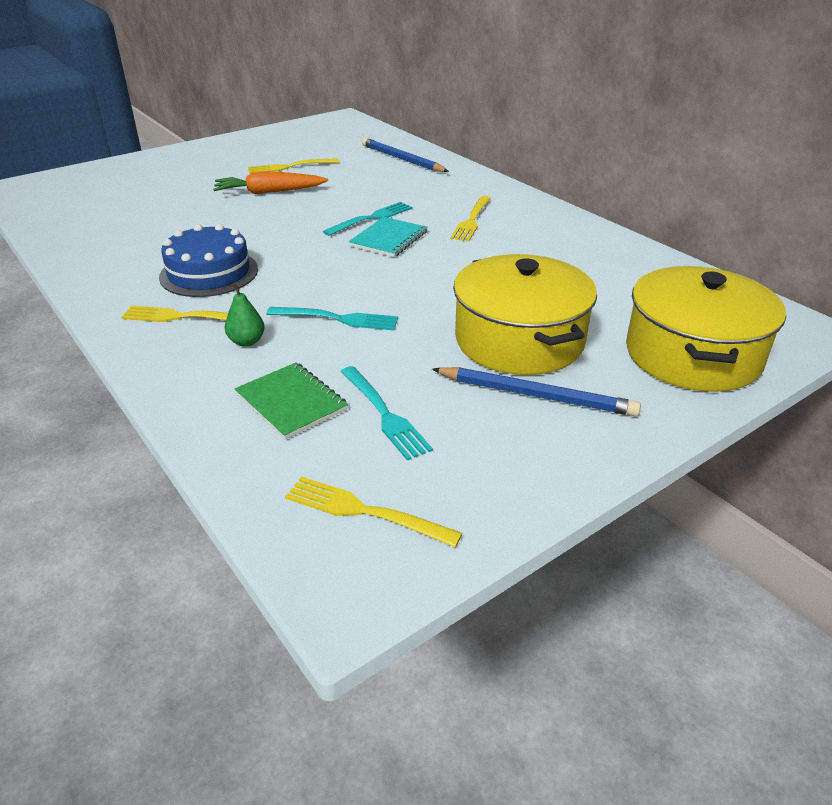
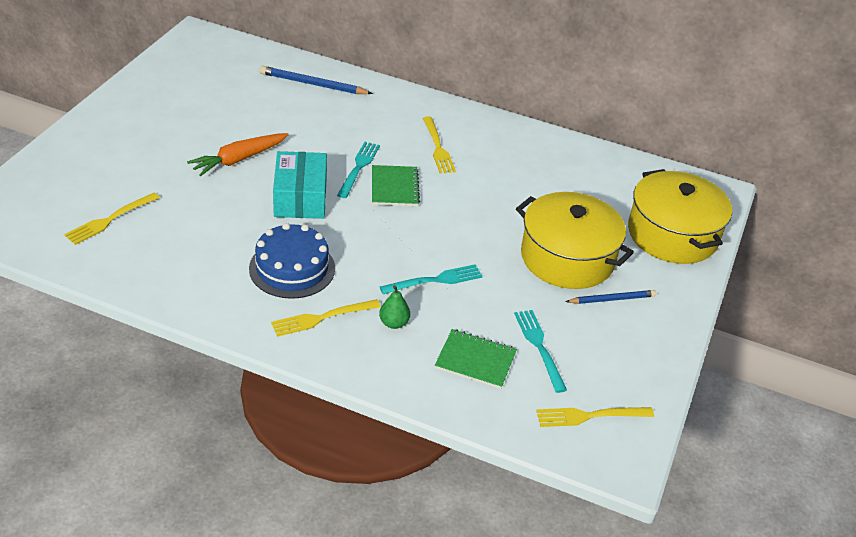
camera: 35 degrees left, 5 degrees up
(287, 227) = (300, 197): none -> turquoise box
(290, 167) = (222, 120): yellow fork -> yellow fork (110, 220)
(384, 414) = (539, 347): turquoise fork -> turquoise fork turned 135 degrees counterclockwise
(389, 239) = (394, 187): turquoise notebook -> green notebook
(536, 395) = (612, 299): blue pencil -> blue pencil, size x0.66

